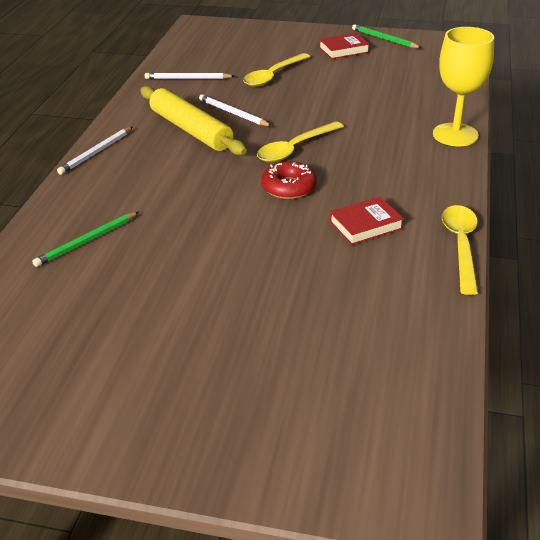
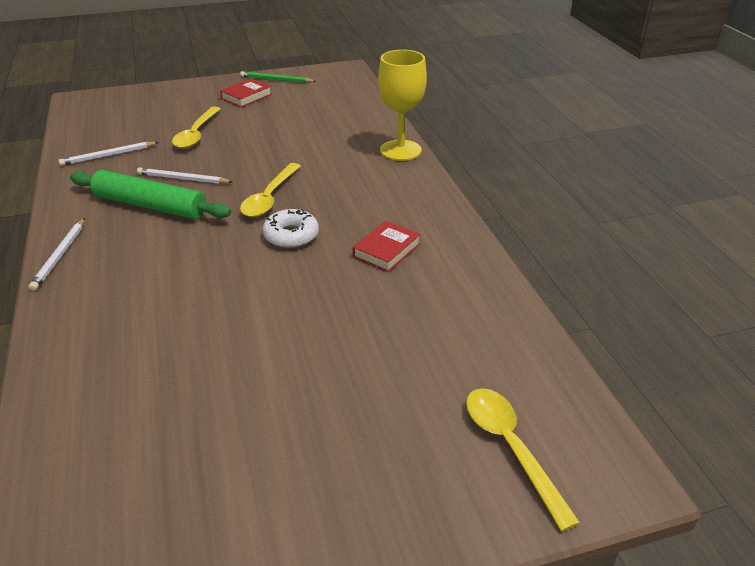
camera: 30 degrees left, 0 degrees up
(87, 241) = (120, 353): green pencil -> none
(191, 130) = (151, 206): yellow rolling pin -> green rolling pin
(288, 187) = (291, 235): red donut -> white donut
(461, 246) = (477, 244): yellow spoon -> yellow spoon (511, 448)

